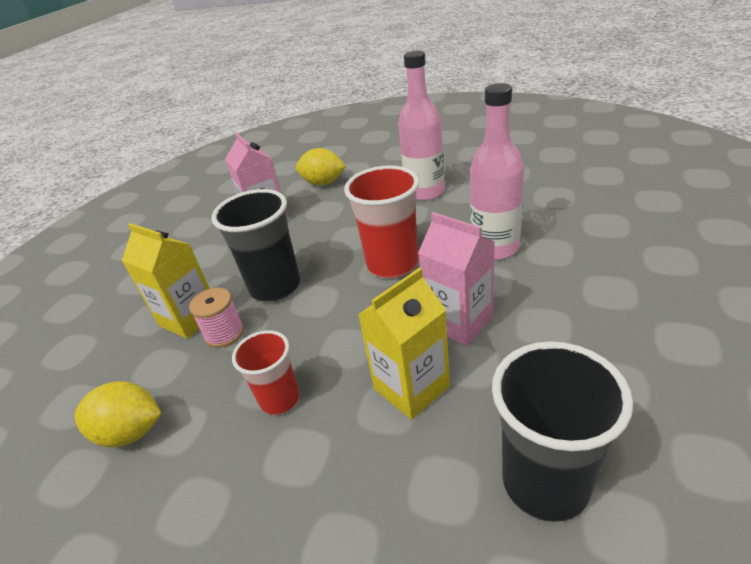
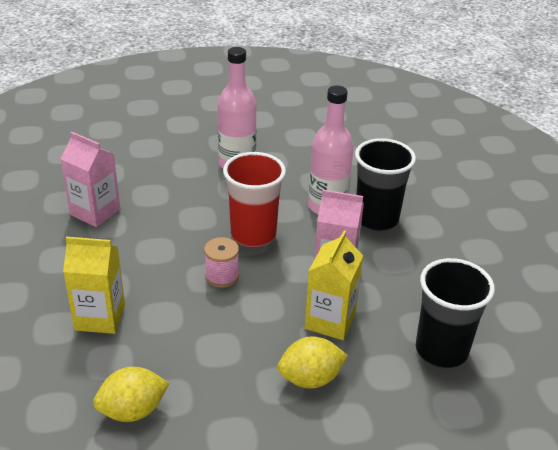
camera: 35 degrees left, 0 degrees up
(224, 333) = (147, 321): pink spool -> pink spool (222, 276)
(275, 287) = (161, 273): black cup -> black cup (376, 219)
(280, 399) = (239, 354): red cup -> none
(323, 183) = (126, 166): yellow lemon -> yellow lemon (310, 379)

